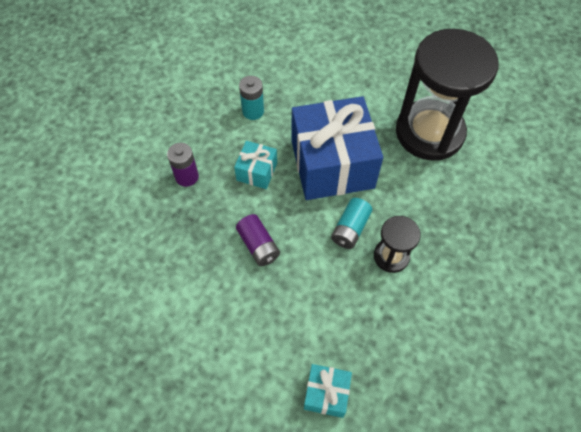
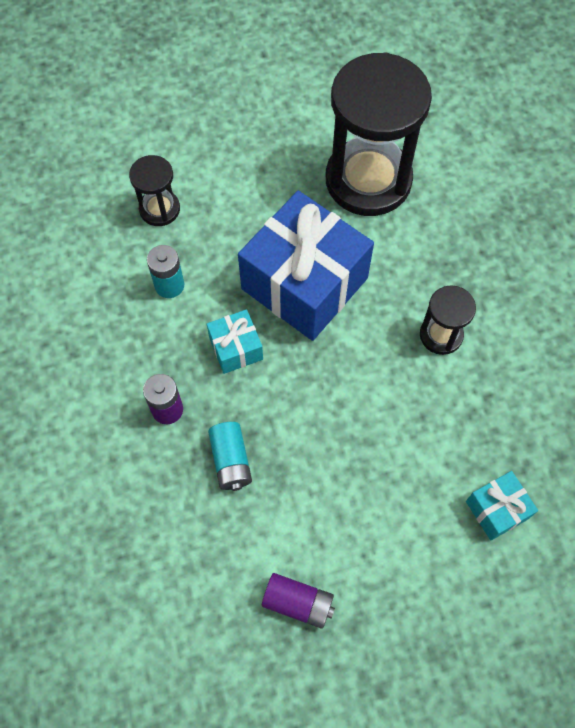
camera: 40 degrees left, 5 degrees up
(258, 245) = (309, 423): purple battery -> purple battery (298, 603)
(287, 67) = (159, 209): none -> black hourglass
(350, 229) = (380, 337): turquoise battery -> turquoise battery (231, 461)

